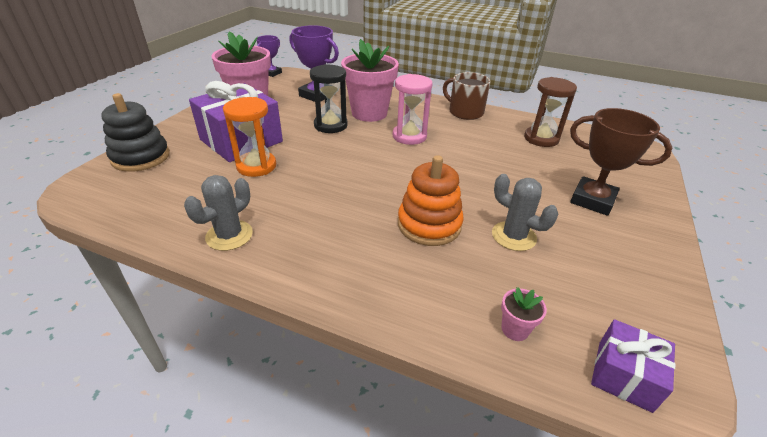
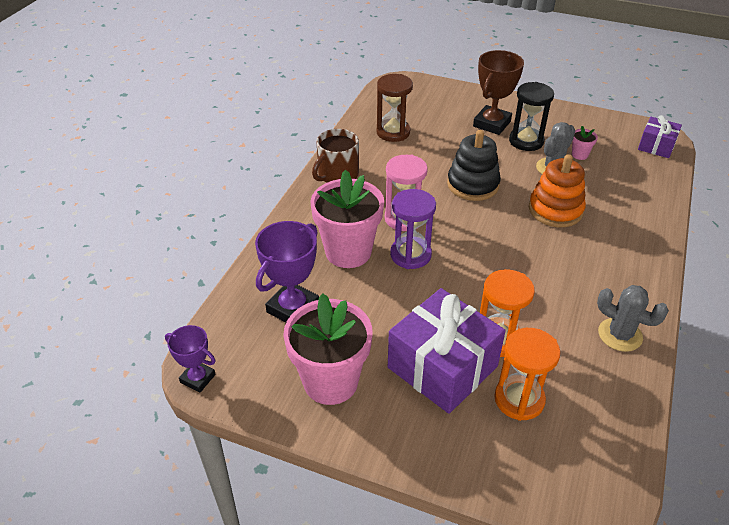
camera: 90 degrees left, 5 degrees up
(141, 157) = (509, 468): black stacking toy -> black stacking toy (473, 184)
(193, 168) = (519, 399): none -> orange hourglass
(330, 125) = (387, 285): black hourglass -> black hourglass (526, 141)
(363, 136) = (410, 255): none -> purple hourglass
(515, 329) = (644, 179): pink flower pot -> pink flower pot (579, 155)

